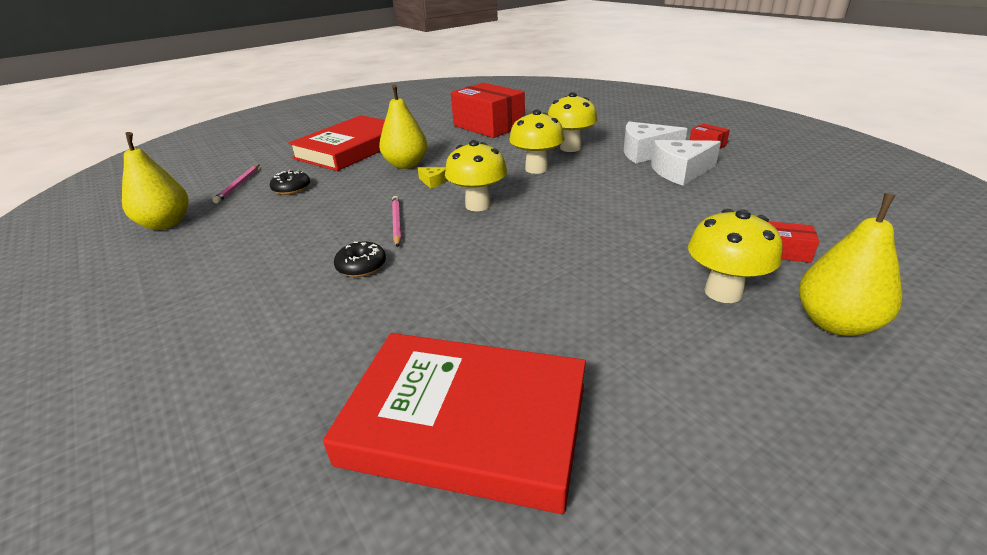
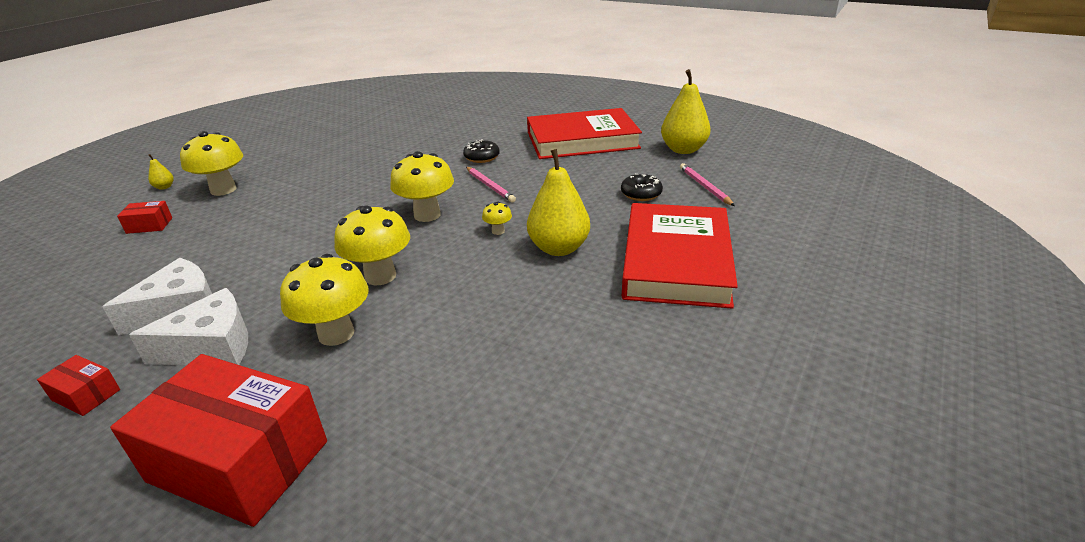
camera: 155 degrees right, 0 degrees up
(433, 182) = (498, 231): yellow cheese -> yellow mushroom
(466, 423) = (372, 126): red book -> red book (582, 140)
(489, 126) = (512, 375): red box -> red box (238, 461)
(835, 323) = (164, 187): yellow pear -> yellow pear, size x0.43

